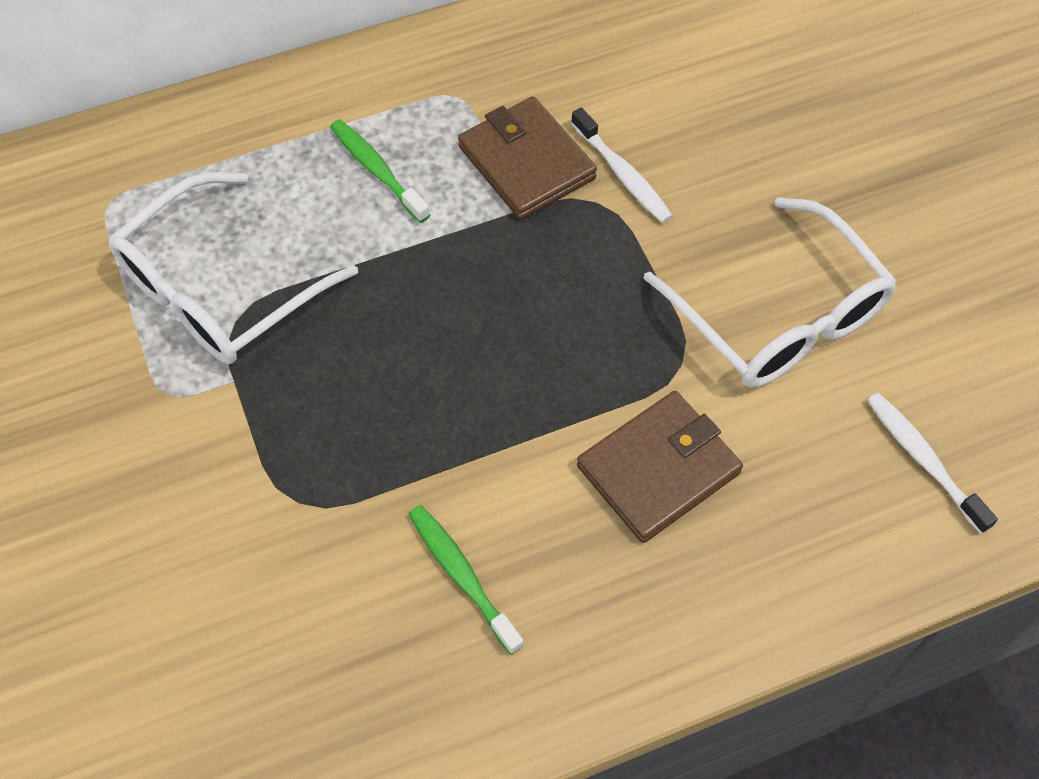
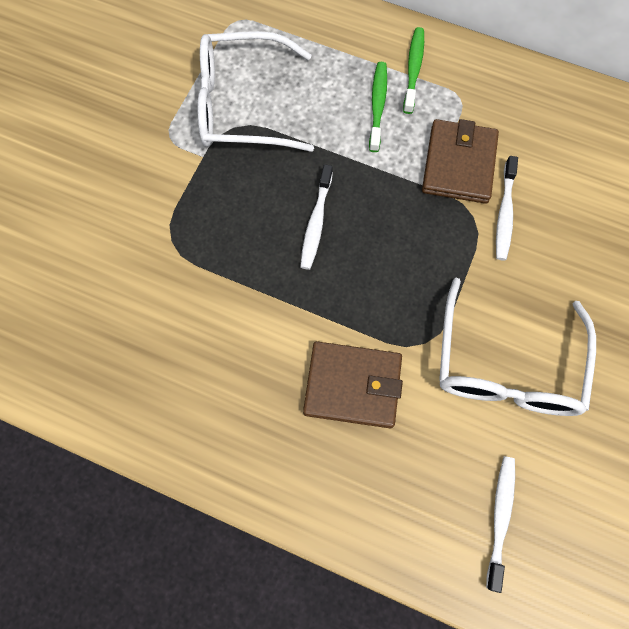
camera: 45 degrees right, 10 degrees up
(442, 343) = (316, 223): none -> white toothbrush
(462, 575) = (205, 346): green toothbrush -> green toothbrush (413, 69)

